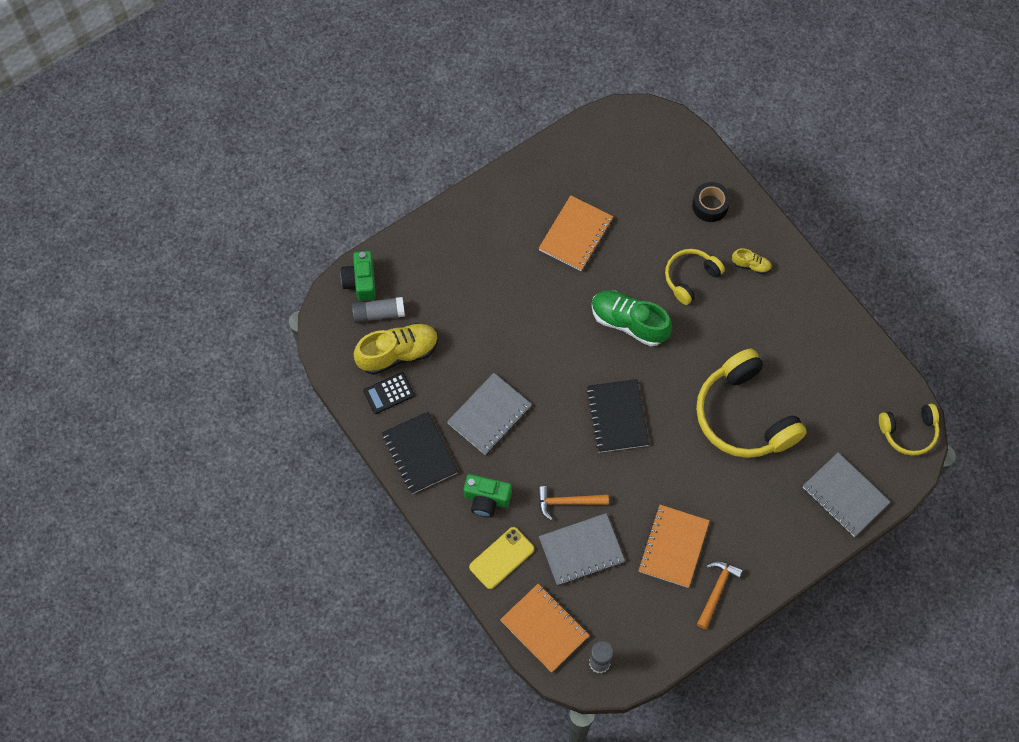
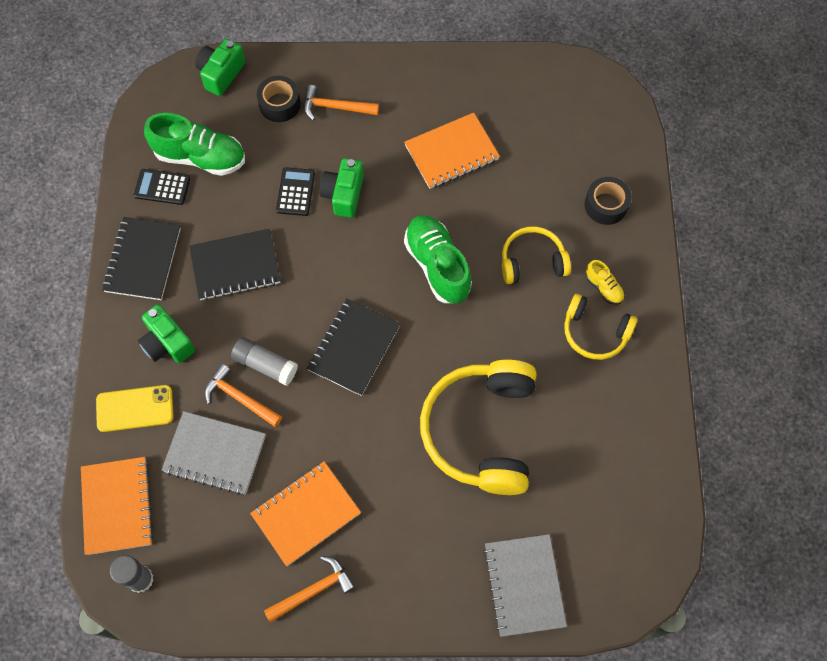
camera: 35 degrees right, 0 degrees up
(378, 313) = (213, 111): grey glue stick -> grey glue stick (265, 365)
(398, 353) = (200, 157): yellow shoe -> green shoe
(423, 277) = (279, 104): none -> black tape
(466, 253) = (335, 107): none -> orange hammer
(488, 334) = (295, 192): none -> black calculator
(489, 415) = (235, 266): grey notebook -> black notebook
(524, 314) = (343, 194): none -> green camera
(909, 432) = (645, 566): yellow headphones -> yellow headphones (595, 332)

